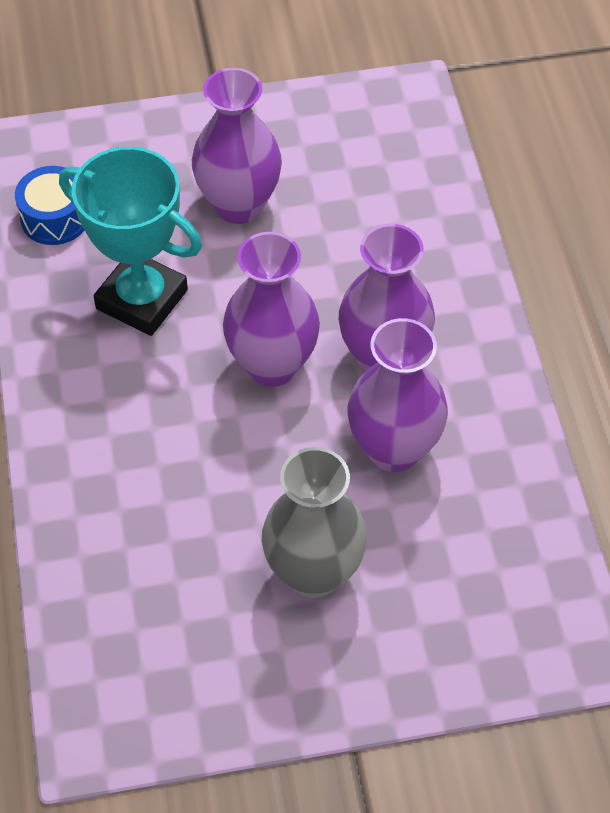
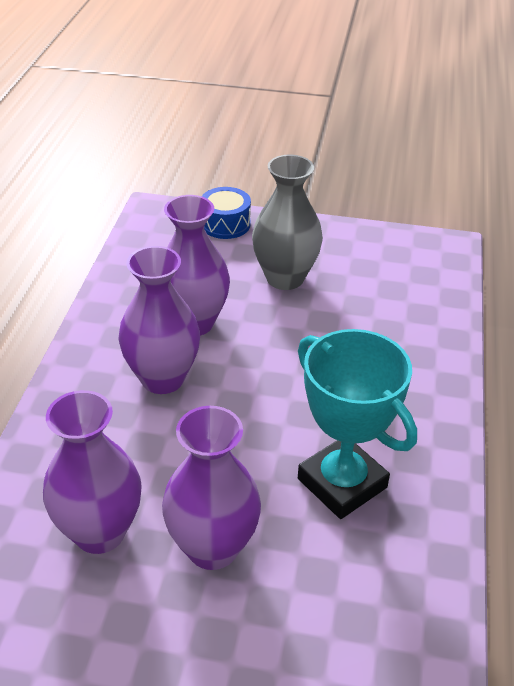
camera: 160 degrees left, 15 degrees down
(55, 218) = (408, 597): blue drum -> blue drum (225, 224)
(272, 365) = (252, 398): purple vase -> purple vase (100, 532)

